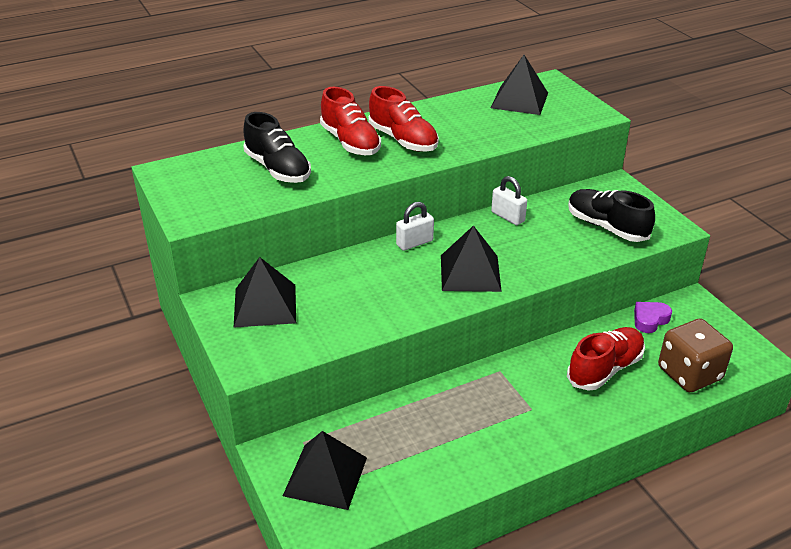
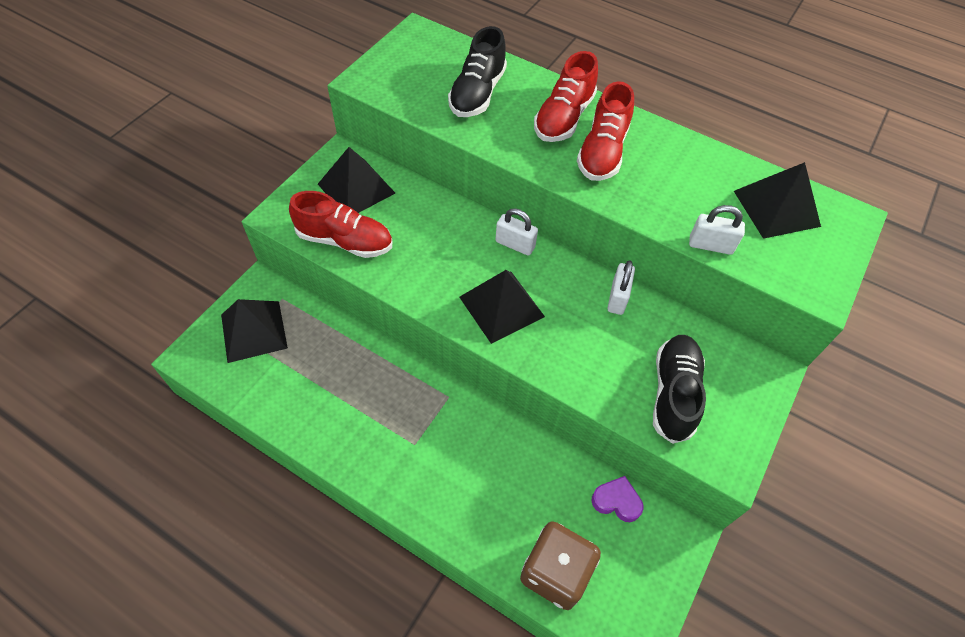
camera: 55 degrees right, 20 degrees up
(529, 134) = (710, 245): none -> white padlock
(605, 369) = (509, 486): red shoe -> red shoe (345, 241)

